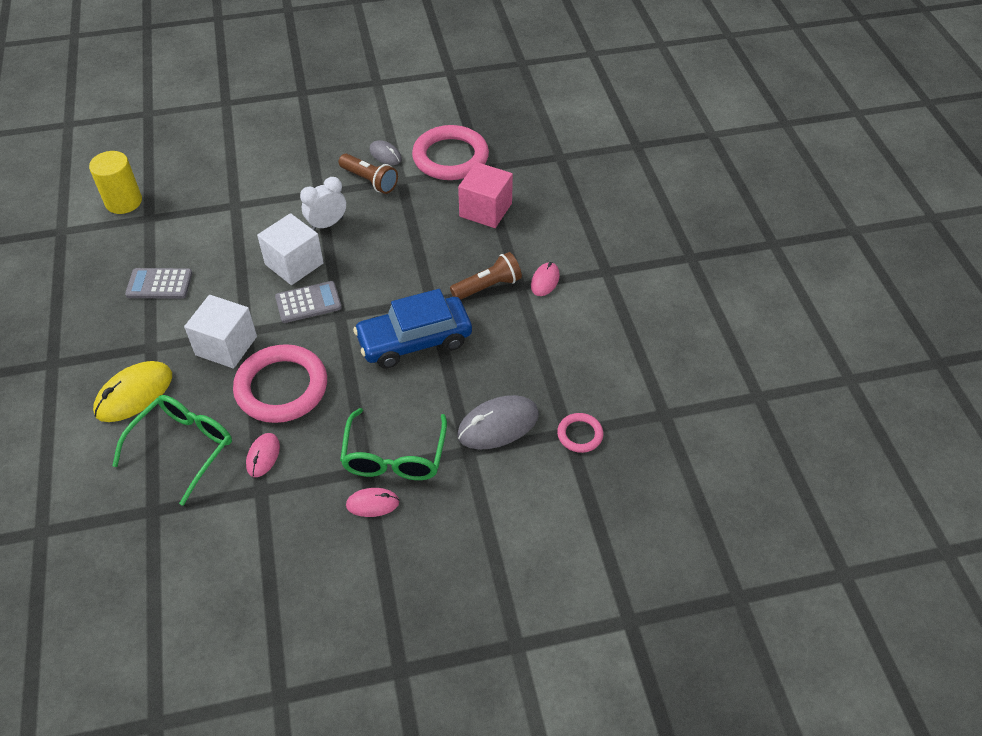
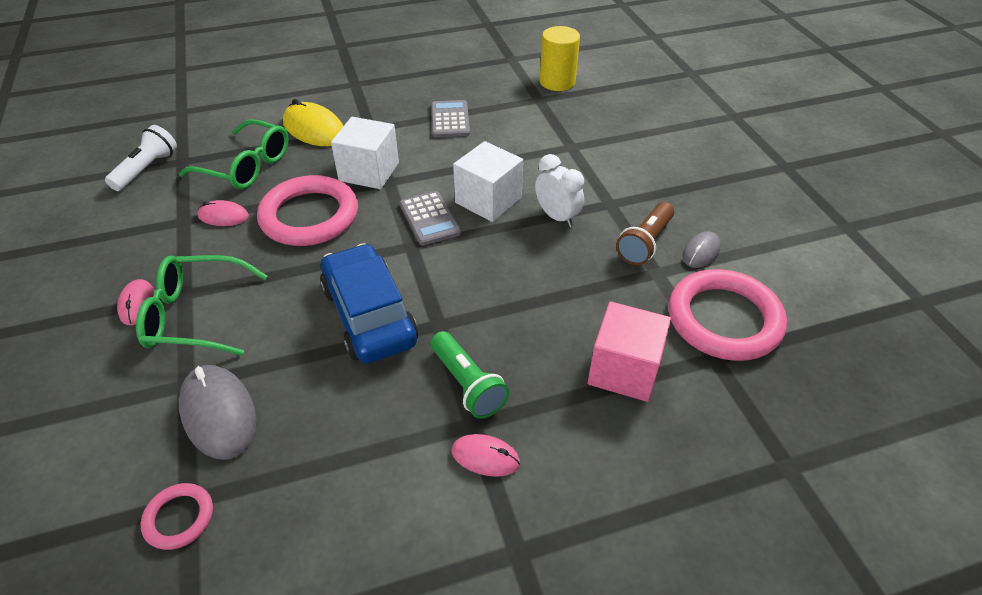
camera: 85 degrees right, 5 degrees down
(157, 542) = (147, 169): none -> white flashlight
(488, 286) = (467, 384): brown flashlight -> green flashlight

